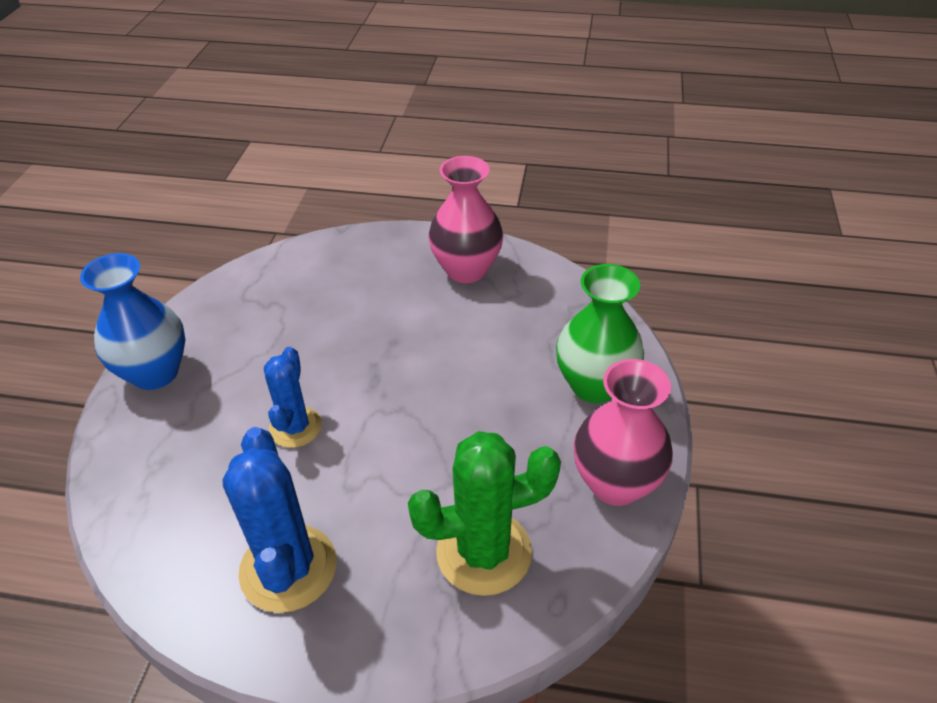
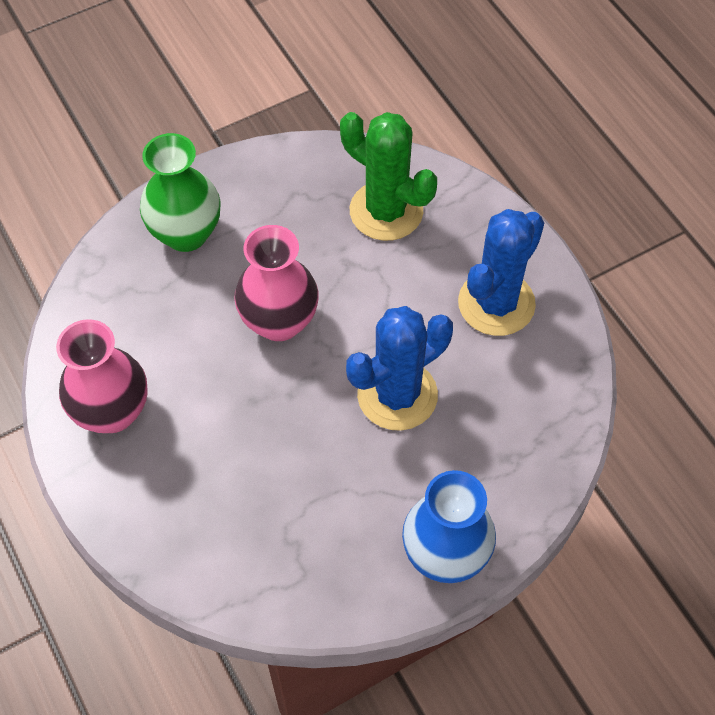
camera: 130 degrees left, 15 degrees up
(295, 427) = (397, 395): blue cactus -> blue cactus, size x1.59
(615, 483) = (270, 174): pink vase -> pink vase (279, 322)

